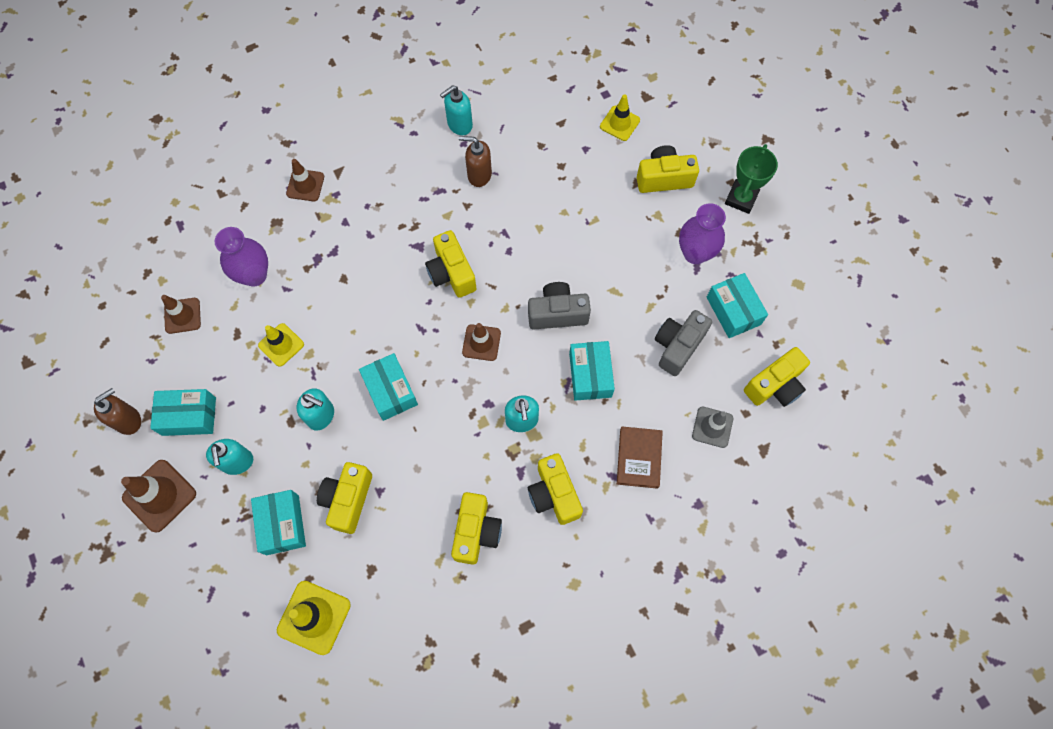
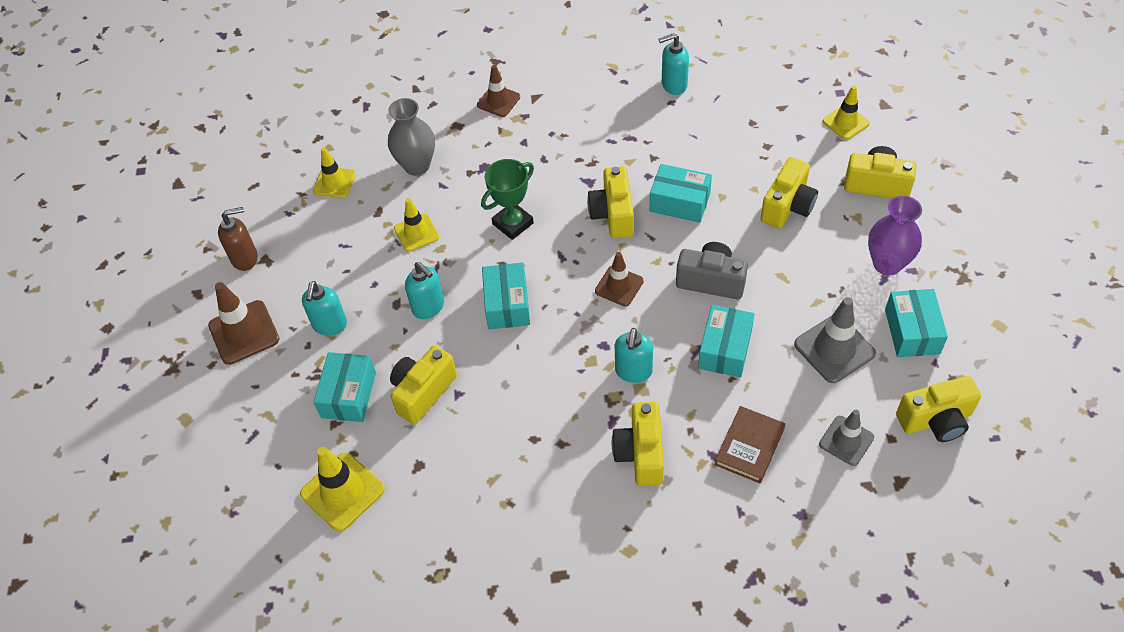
camera: 25 degrees right, 15 degrees down
(182, 315) = (334, 182): brown traffic cone -> yellow traffic cone
(189, 416) = (302, 271): turquoise box -> turquoise box (680, 202)
(254, 275) = (417, 165): purple vase -> grey vase
(476, 532) = (542, 464): yellow camera -> yellow camera (788, 206)
(479, 175) = (676, 133): brown soap dispenser -> none
(677, 346) = (834, 349): grey camera -> grey traffic cone
(741, 198) = (959, 225): green trophy -> green trophy (513, 223)

